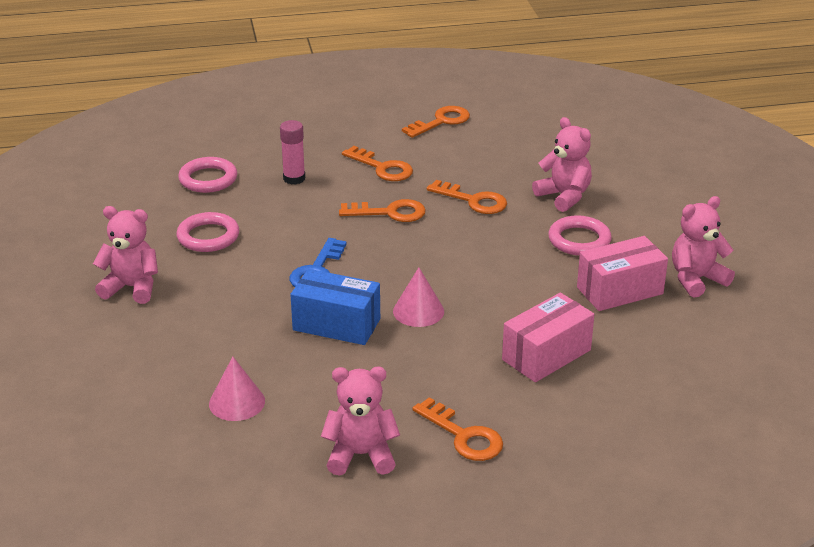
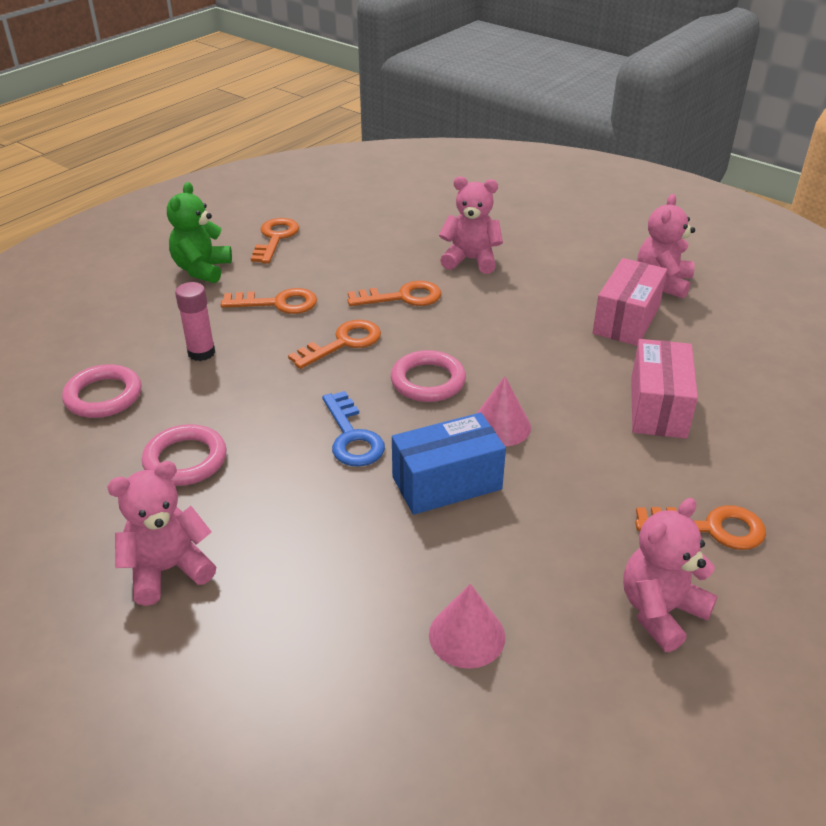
camera: 40 degrees left, 5 degrees up
(363, 124) = (202, 269): none -> green teddy bear
(579, 240) = (535, 292): pink ring -> pink ring (428, 381)

